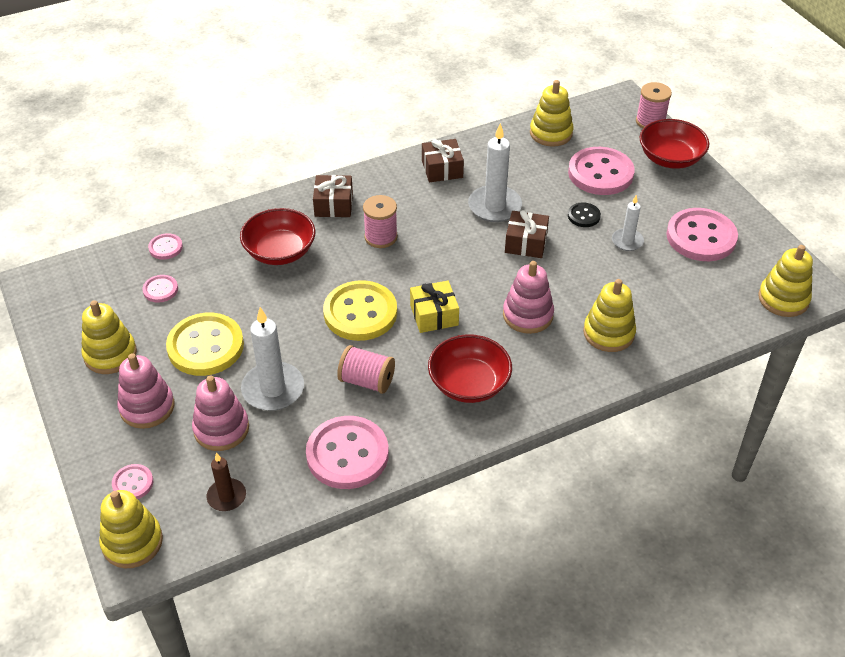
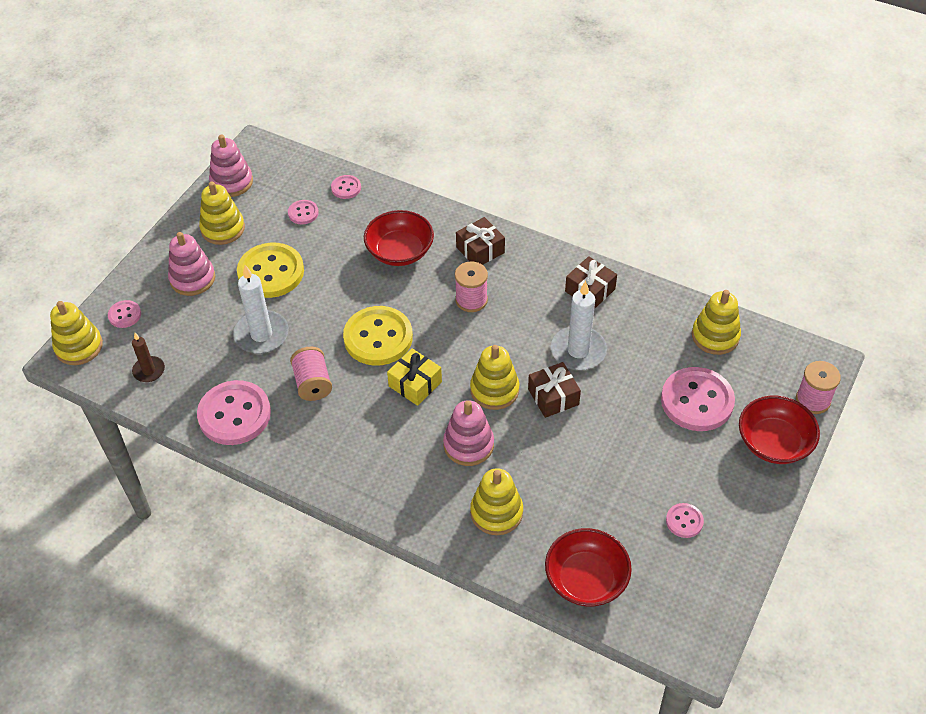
camera: 55 degrees right, 5 degrees up
(221, 429) = (204, 330): pink stacking toy -> pink stacking toy (231, 182)
(469, 384) = (361, 448): red bowl -> red bowl (586, 579)
(583, 216) = (627, 419): black button -> none
(627, 241) = (624, 467): white candle -> none
(701, 237) = (684, 521): pink button -> pink button, size x0.48
(783, 299) = (659, 628): yellow stacking toy -> yellow stacking toy (494, 390)

